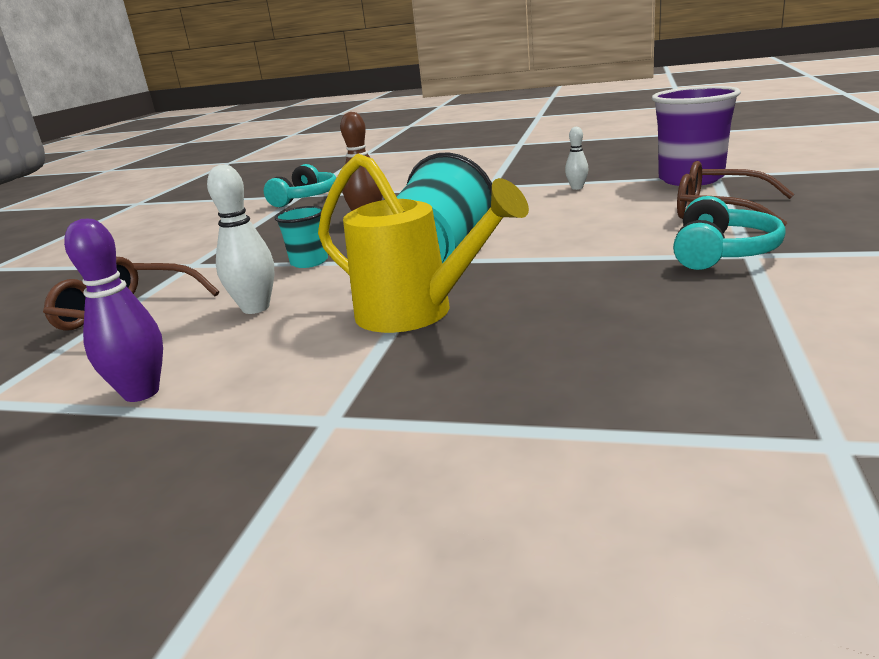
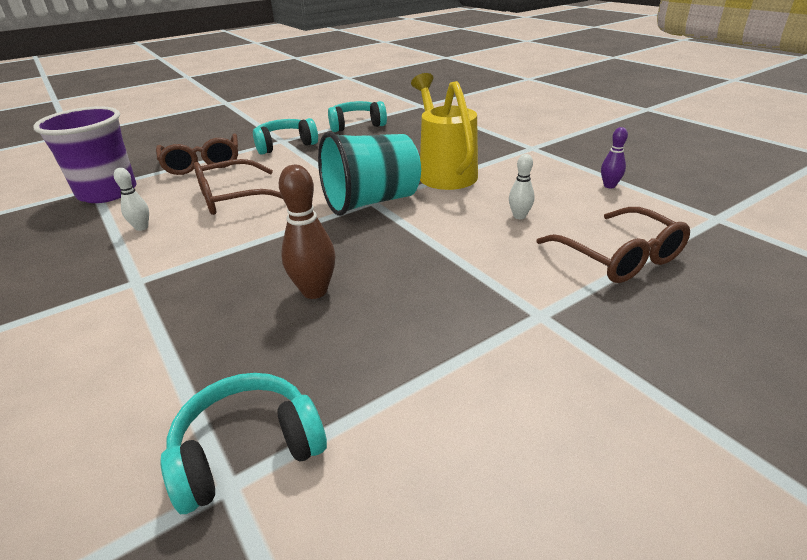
camera: 140 degrees left, 10 degrees up
(141, 393) = (609, 186): purple bowling pin -> purple bowling pin, size x0.59
(256, 308) = (519, 216): white bowling pin -> white bowling pin, size x0.59
(309, 262) = (440, 248): turquoise cup -> none
(577, 214) = (232, 198): none -> brown glasses
(754, 319) = (356, 125): none -> turquoise headphones

